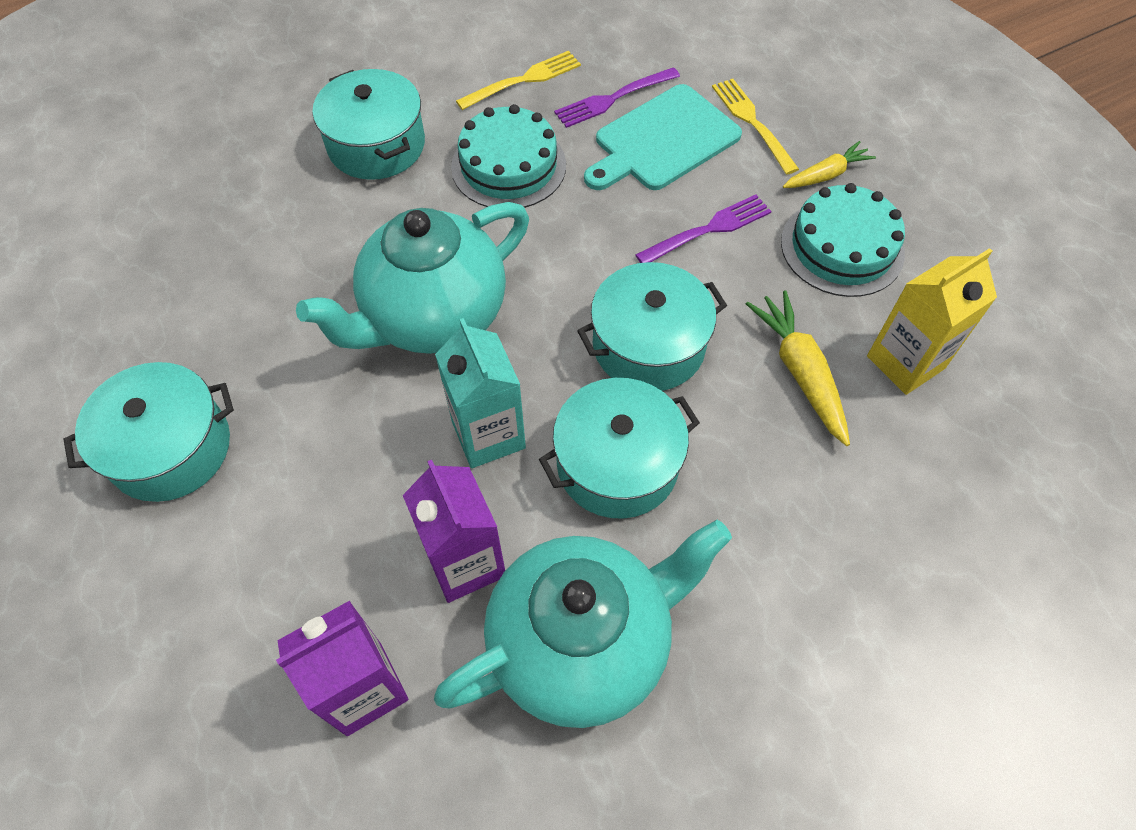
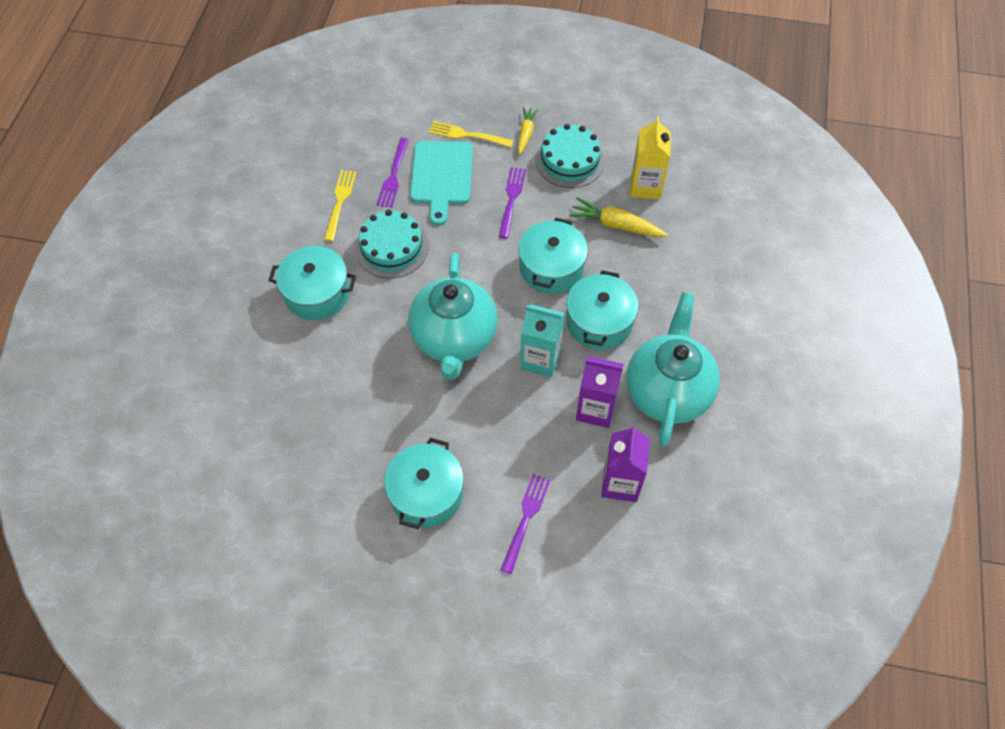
camera: 50 degrees left, 0 degrees up
(211, 598) = (526, 519): none -> purple fork

